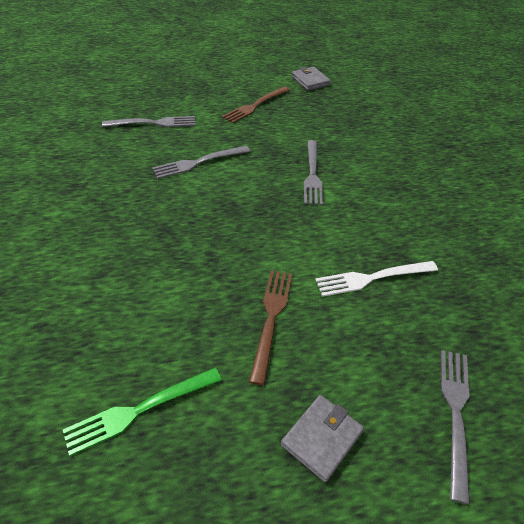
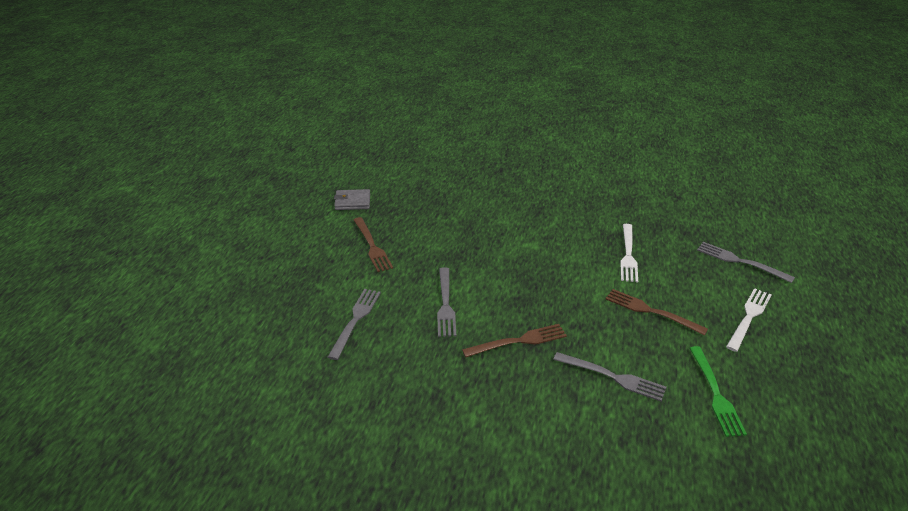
camera: 65 degrees left, 10 degrees down
(167, 219) = (519, 341): none -> brown fork
(312, 175) = (500, 245): grey fork -> grey fork (613, 377)
(321, 438) = (749, 317): grey wallet -> white fork

